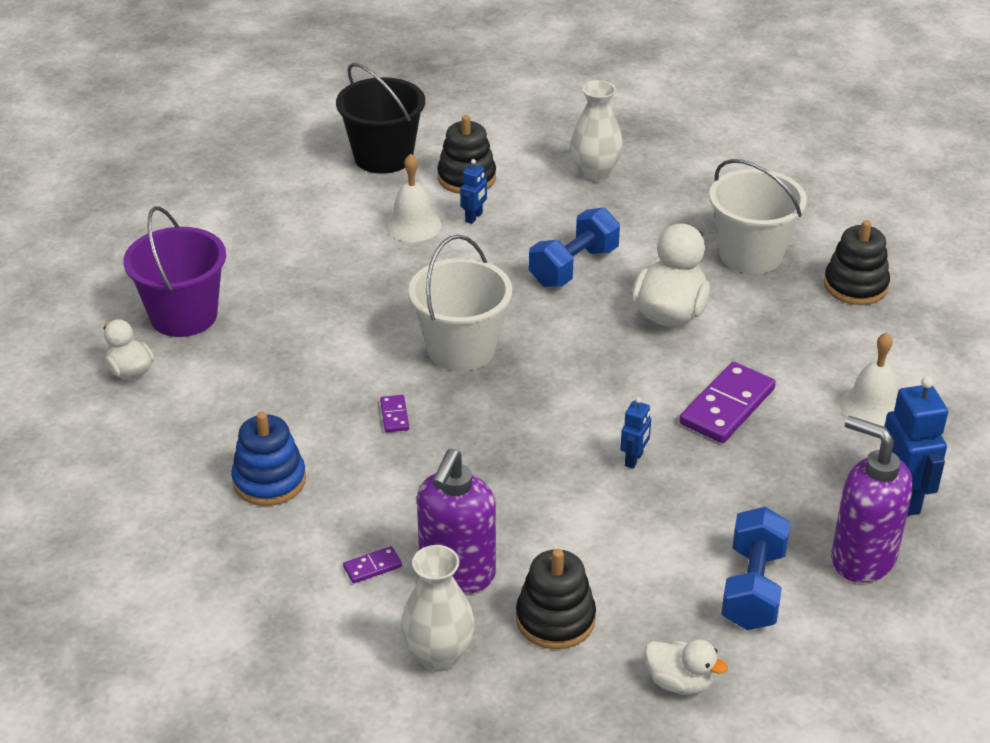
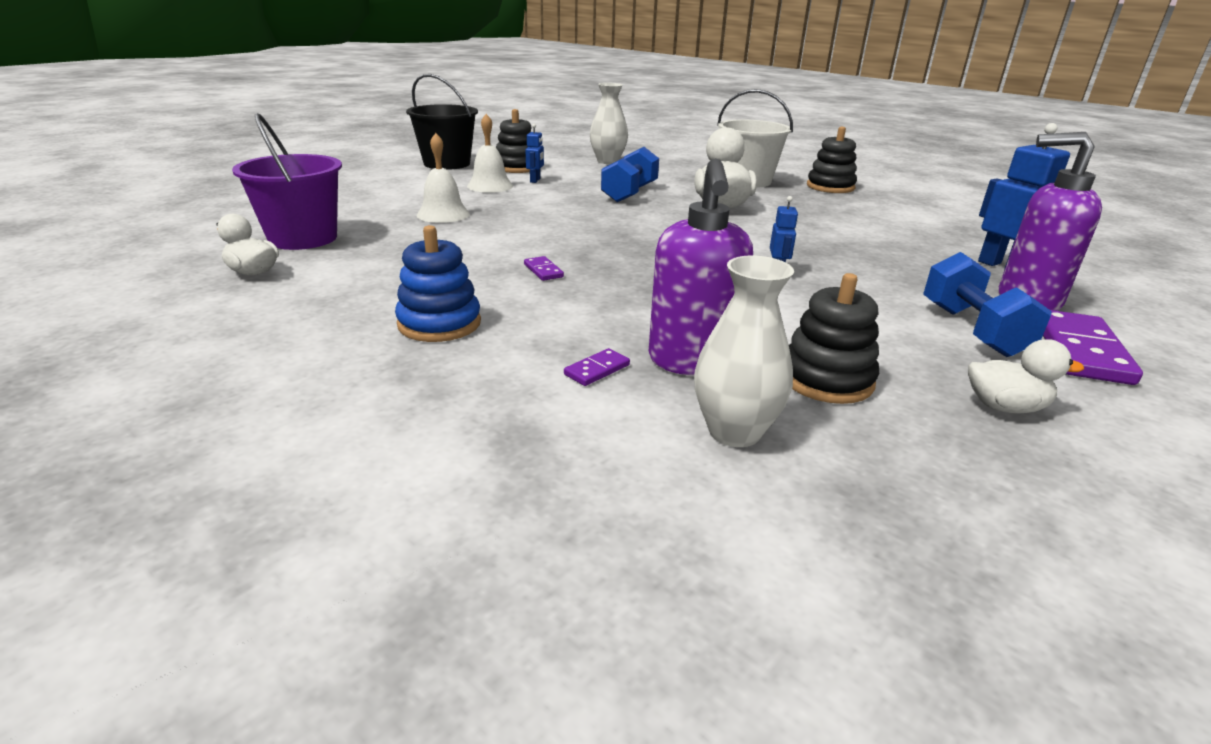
camera: 20 degrees left, 10 degrees down
(461, 349) = (575, 233): white bucket -> none
(727, 406) = (815, 239): purple domino -> purple domino (1081, 351)
(872, 407) = (915, 230): white bell -> white bell (443, 214)

